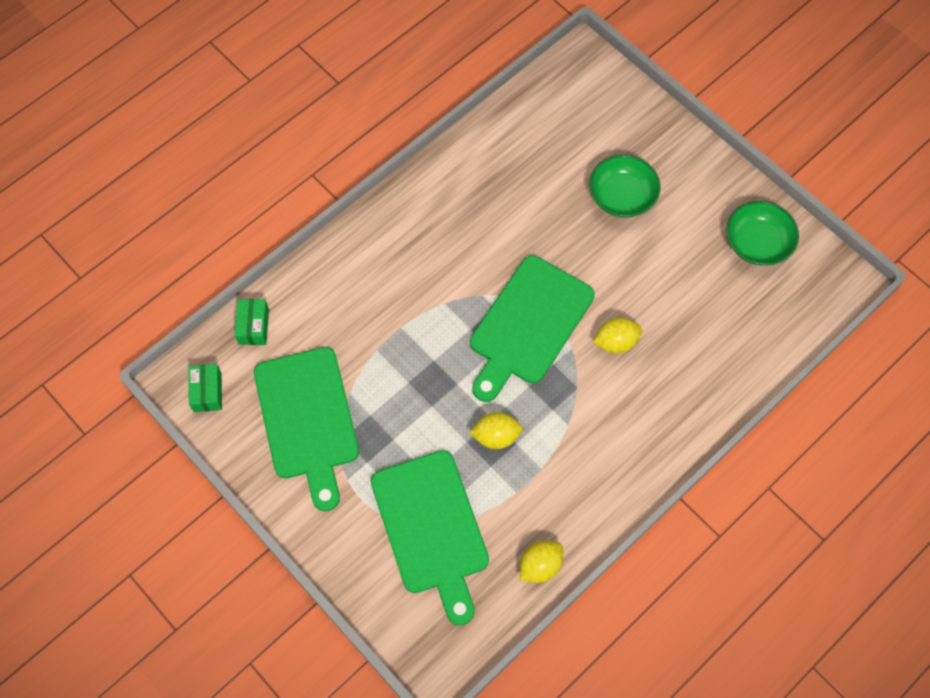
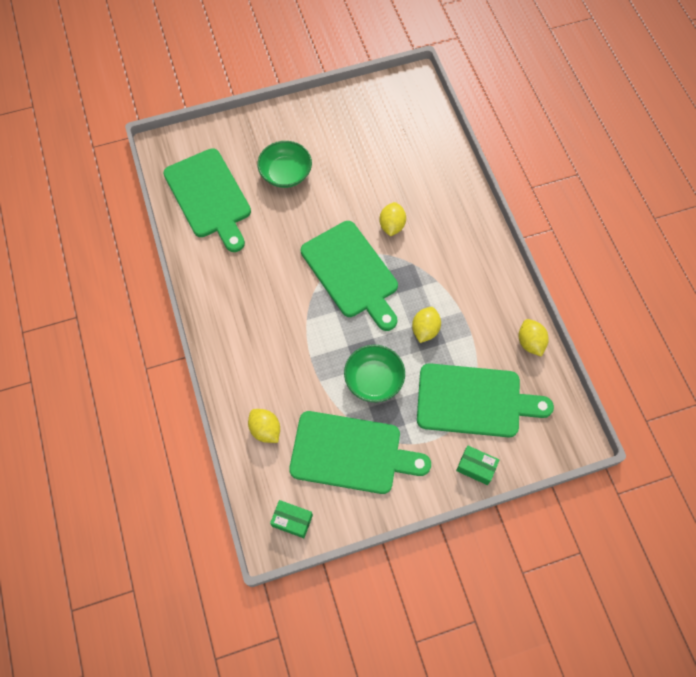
camera: 65 degrees left, 0 degrees up
(253, 326) = (254, 463): green box -> green box (476, 467)
(295, 320) = (265, 429): none -> yellow lemon
(545, 134) = (209, 197): none -> green cutting board
(757, 243) = (363, 114): green bowl -> green bowl (374, 379)

